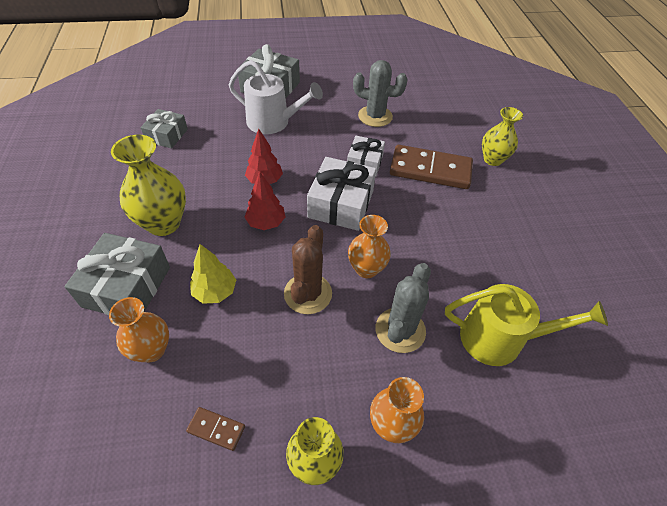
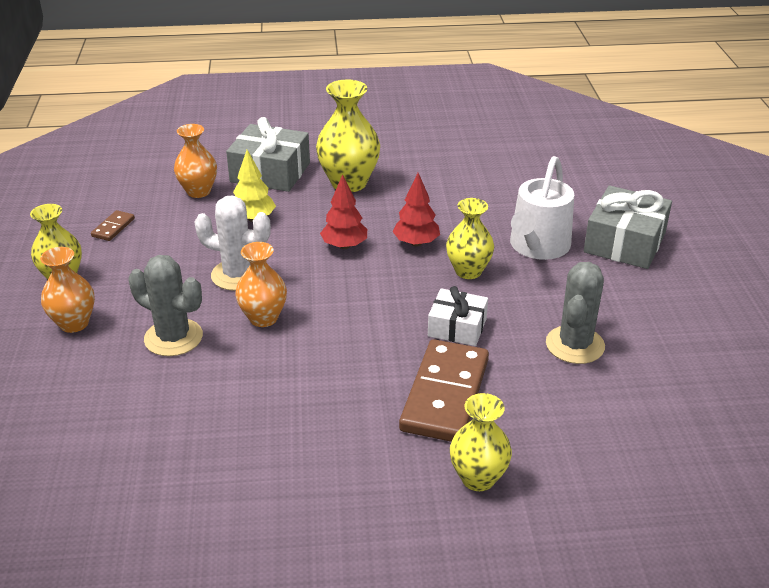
camera: 95 degrees right, 15 degrees down
(167, 135) = (495, 171): grey gift -> none
(301, 155) = (468, 271): none -> yellow vase
(308, 294) = (238, 275): brown cactus -> white cactus
(341, 204) = (373, 302): white gift -> none
(499, 339) = (137, 418): yellow watering can -> none

